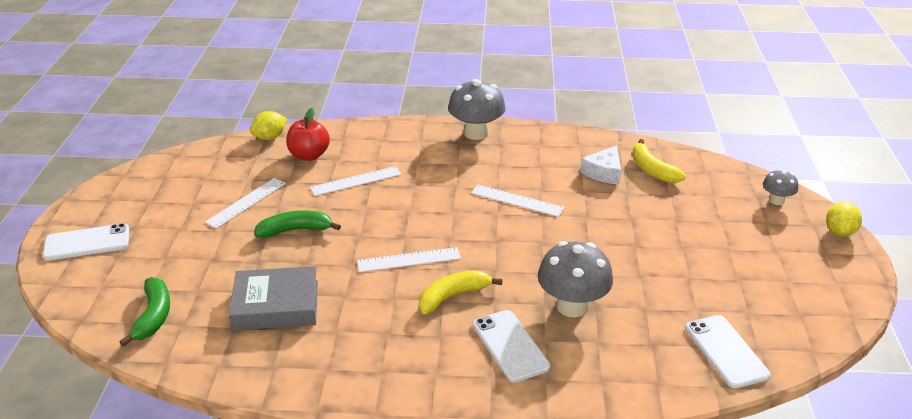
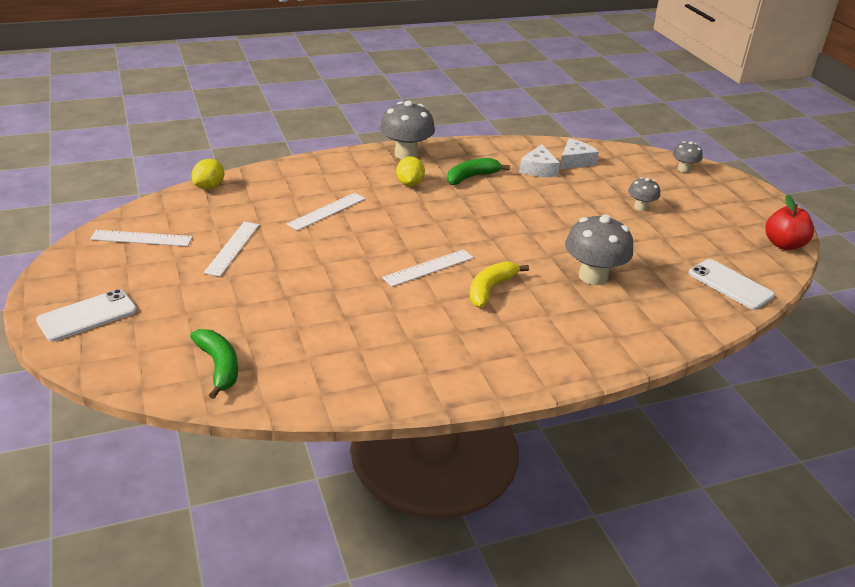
camera: 25 degrees left, 0 degrees up
(276, 305) = (335, 330): grey book -> none
(295, 230) = (302, 263): green banana -> green banana (471, 177)
(309, 155) = (263, 196): red apple -> red apple (783, 244)
(510, 346) = (568, 317): white phone -> none
(517, 200) = (484, 203): white ruler -> white ruler (141, 238)
(652, 170) = (575, 161): yellow banana -> white cheese
(688, 237) = (640, 207): none -> grey mushroom
(839, 232) = (743, 184): yellow lemon -> yellow lemon (409, 184)

